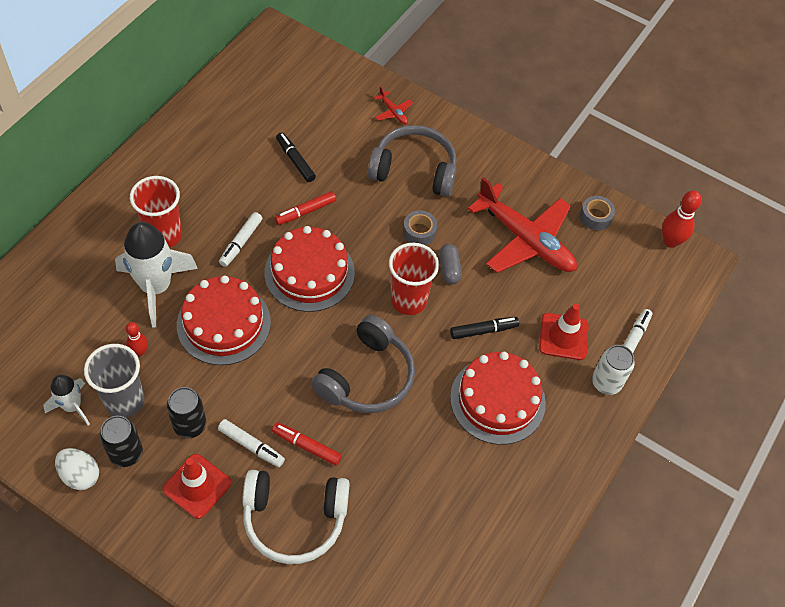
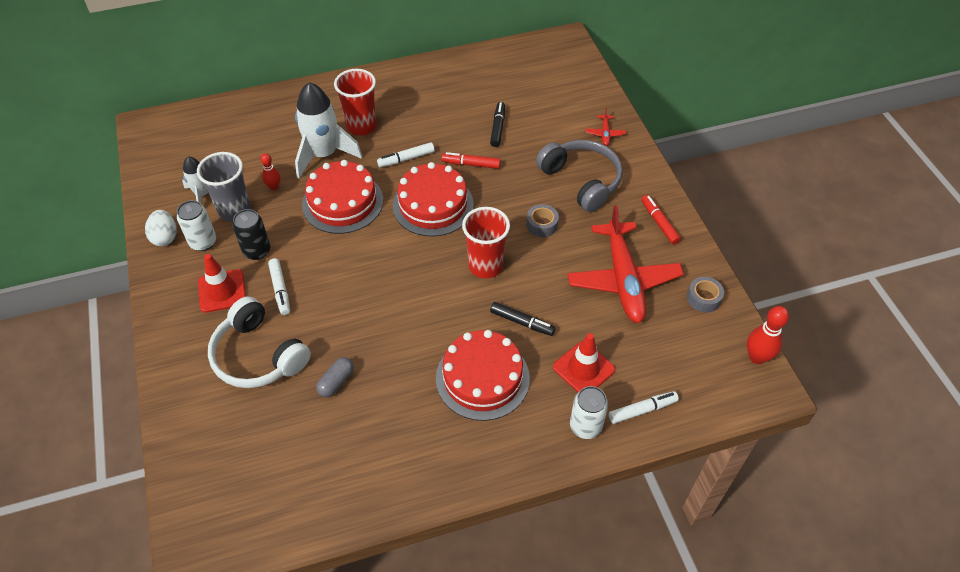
camera: 45 degrees right, 5 degrees down
(126, 453) = (203, 242): black can -> white can
(307, 446) = (314, 315): red marker -> red marker (659, 223)
(367, 377) = (402, 298): grey headphones -> none
(449, 269) = (539, 263): grey capsule -> grey capsule (336, 382)

